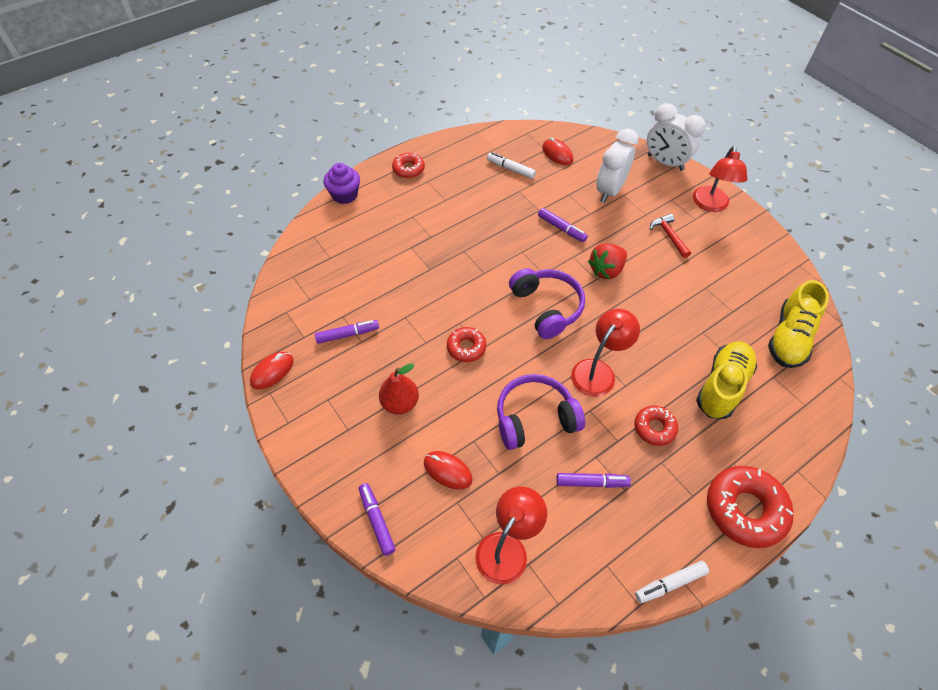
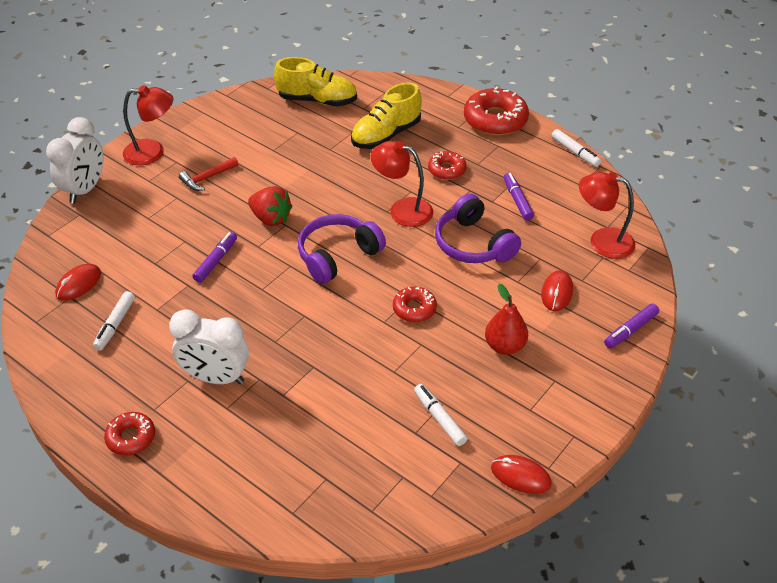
camera: 105 degrees left, 10 degrees down
(344, 195) = (200, 501): purple cupcake -> none
(347, 334) = (439, 418): purple marker -> white marker
(609, 191) = (143, 229): white clock -> white clock (216, 377)
(722, 386) = (386, 135): yellow shoe -> yellow shoe turned 60 degrees counterclockwise

